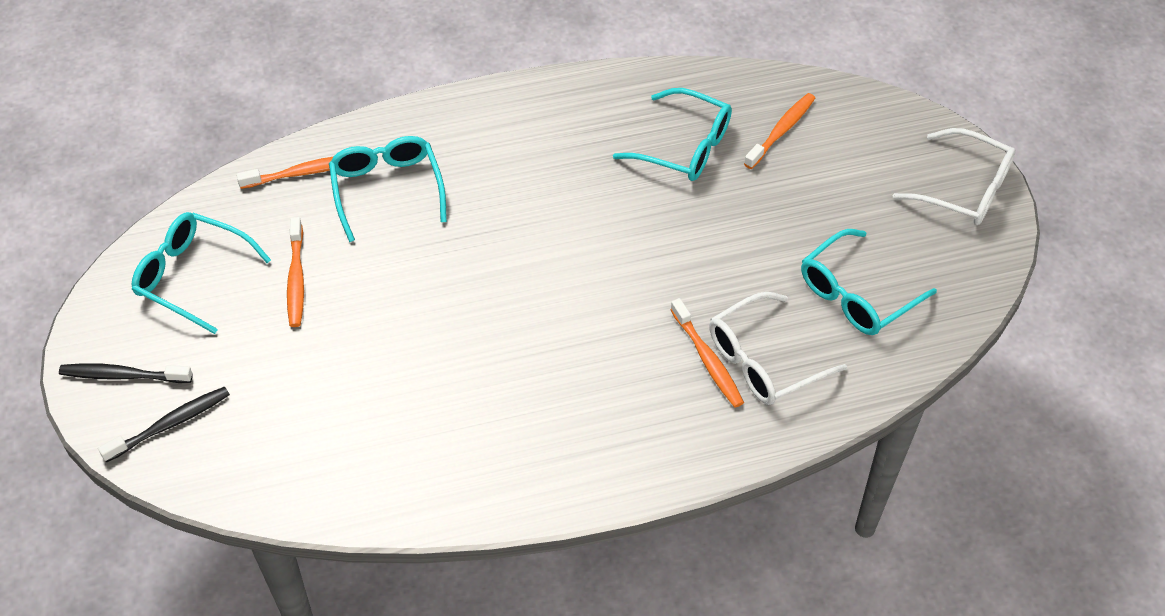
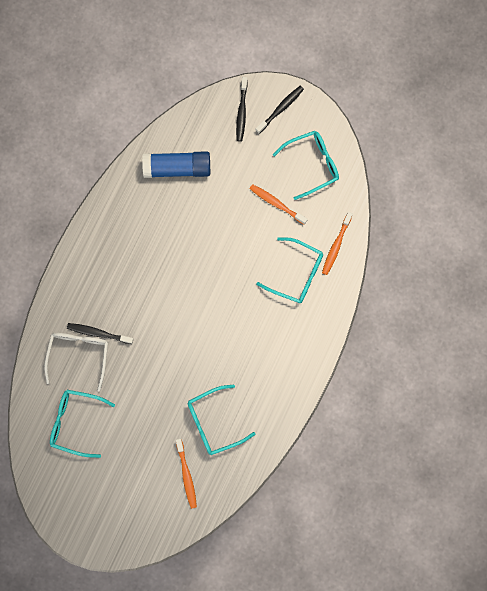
camera: 130 degrees right, 25 degrees up
(347, 445) = (177, 168): none -> blue glue stick
(707, 359) = (98, 333): orange toothbrush -> black toothbrush
(856, 295) = (76, 422): turquoise glasses -> turquoise glasses turned 75 degrees counterclockwise
(964, 189) = (85, 526): white glasses -> none

